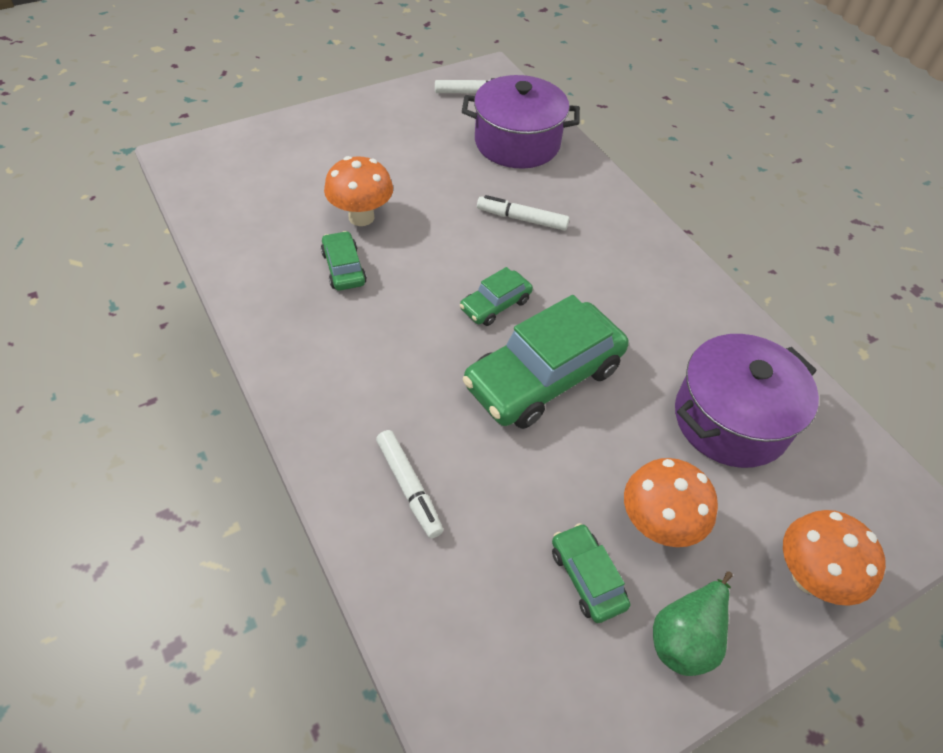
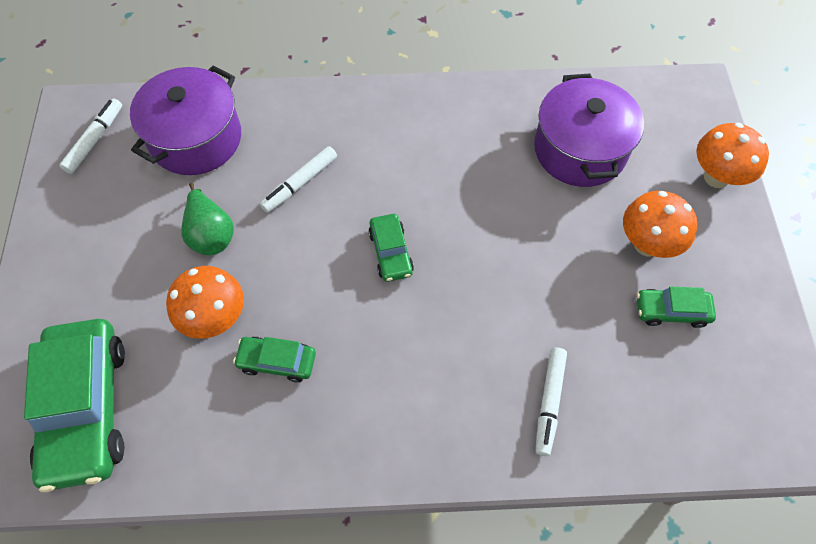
camera: 60 degrees left, 10 degrees up
(409, 487) = (549, 402): white marker -> white marker turned 105 degrees clockwise
(544, 377) = (485, 253): green car -> green car (86, 408)
(686, 637) = (734, 272): green pear -> green pear (211, 234)

